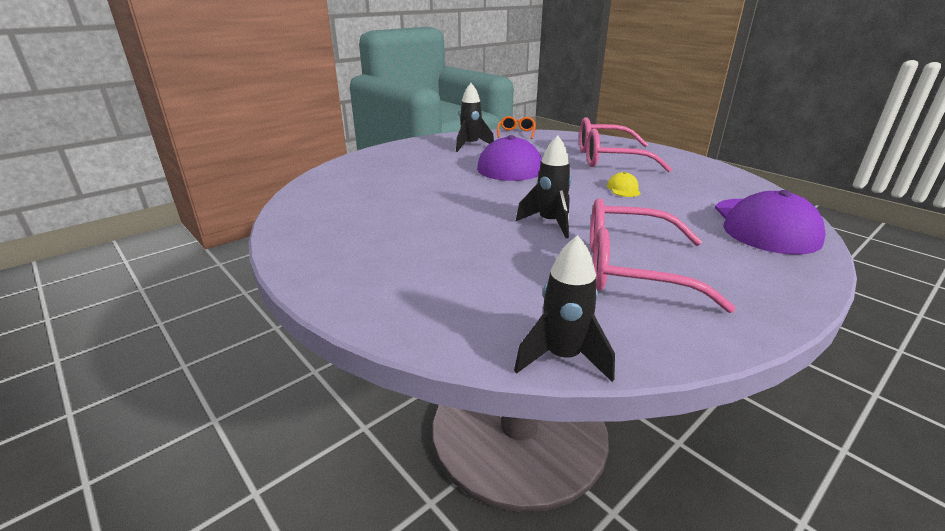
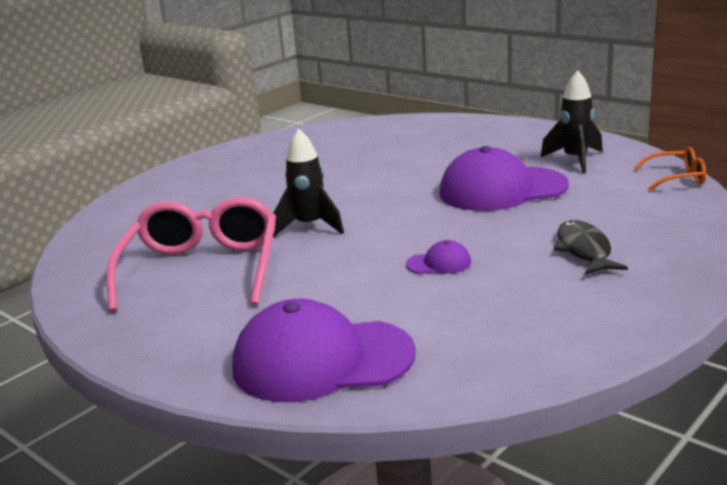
camera: 85 degrees right, 5 degrees down
(562, 357) = (75, 246): black rocket -> none
(608, 158) = (584, 250): pink glasses -> black fish
(623, 189) = (439, 263): yellow cap -> purple cap

